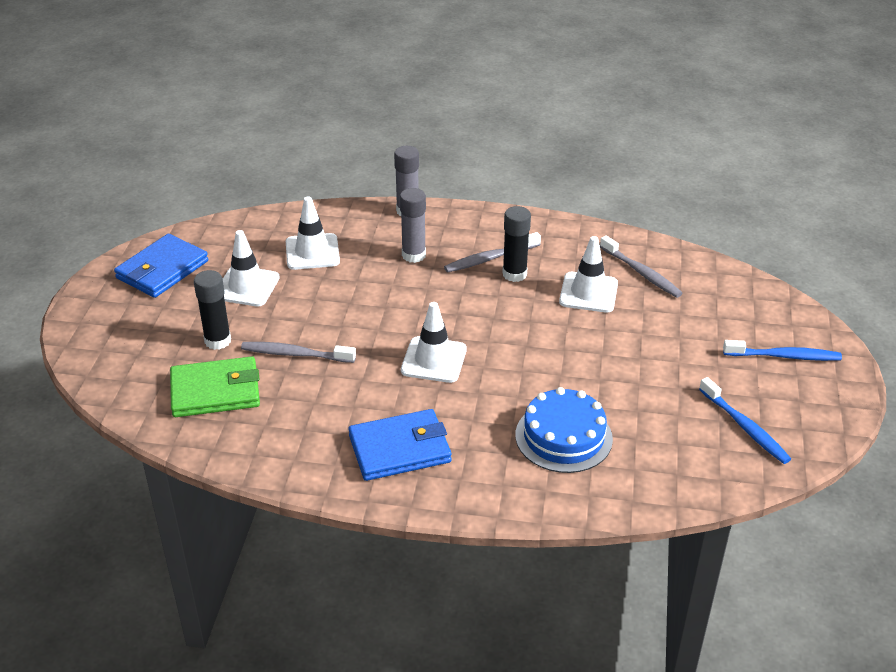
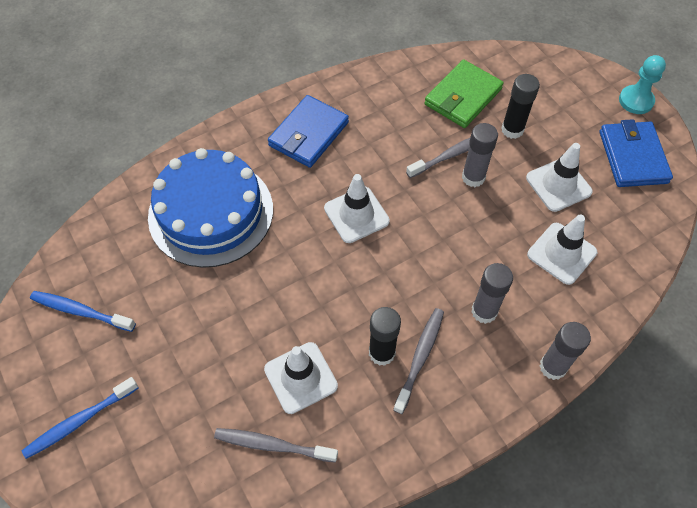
camera: 140 degrees right, 20 degrees up
(86, 299) = (636, 101): none -> turquoise pawn
(303, 329) = (473, 177): none -> grey glue stick
(563, 437) = (211, 212): blue cake -> blue cake, size x1.53

